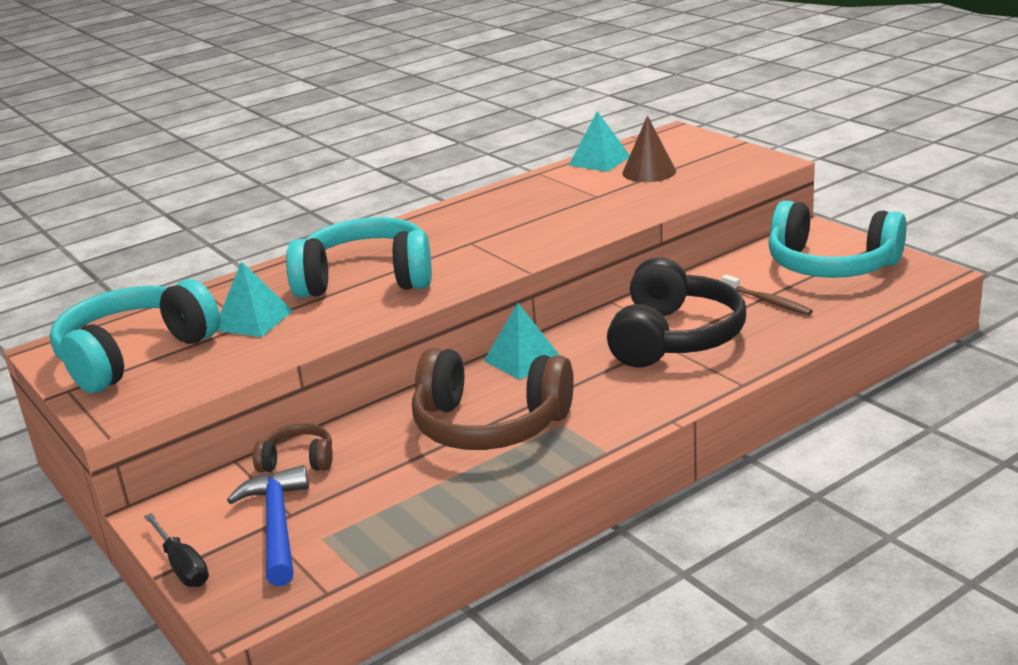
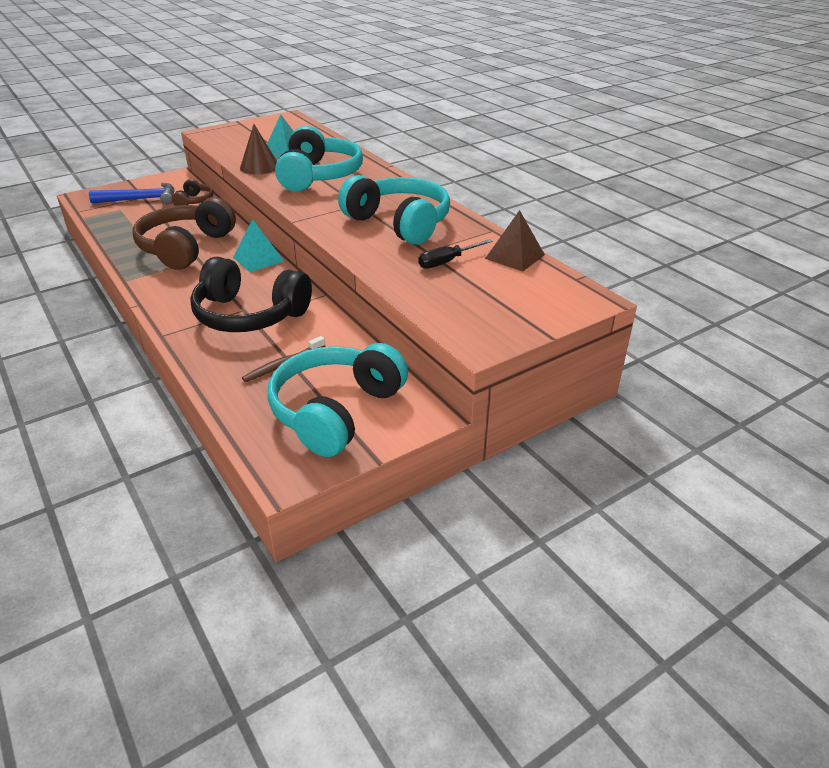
camera: 90 degrees right, 10 degrees up
(134, 355) = (265, 131): turquoise headphones -> turquoise headphones (399, 223)
(182, 566) = (129, 183): black screwdriver -> black screwdriver (447, 262)
(599, 161) = (515, 256): turquoise pyramid -> brown pyramid
(649, 172) = (476, 277): brown cone -> brown cone (259, 167)

